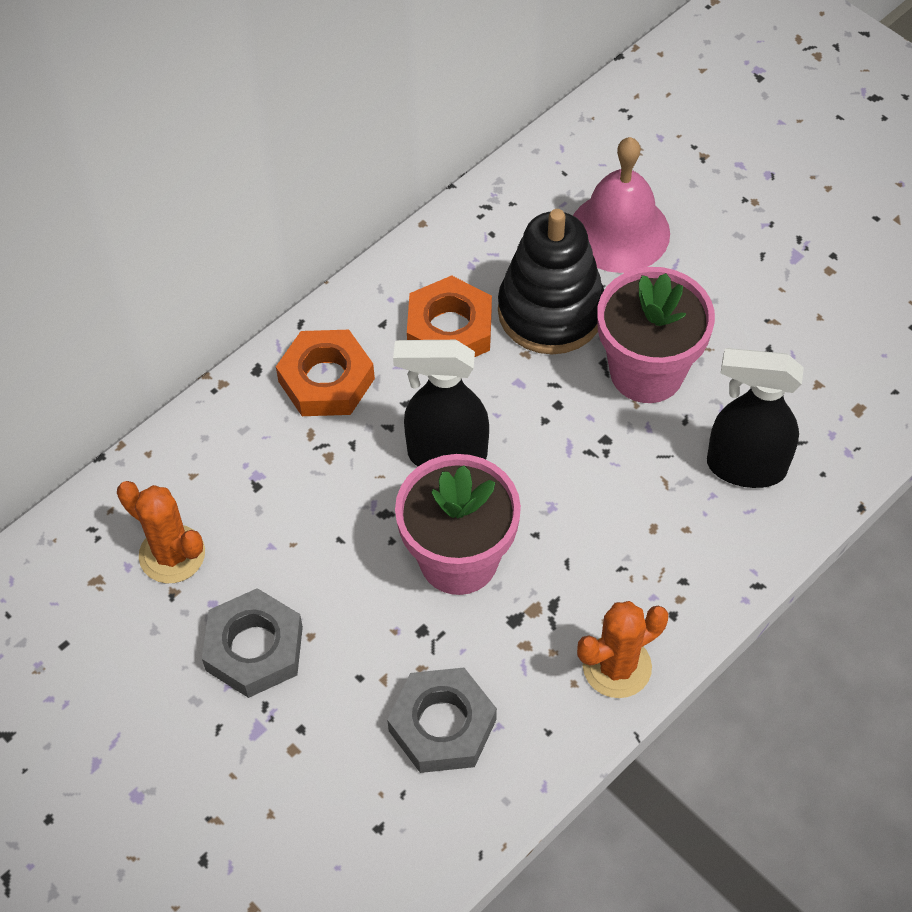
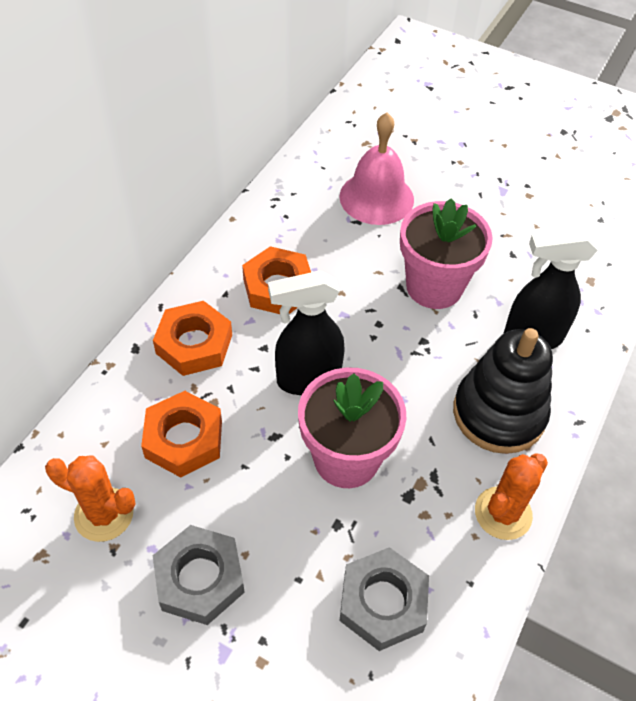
camera: 20 degrees left, 5 degrees down
(281, 491) = (184, 439): none -> orange nut
(551, 311) = (348, 259): black stacking toy -> black stacking toy (498, 413)

